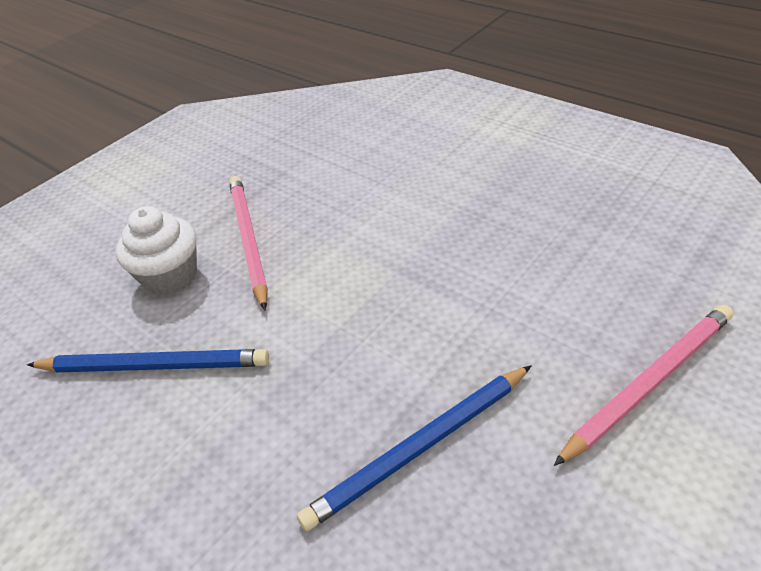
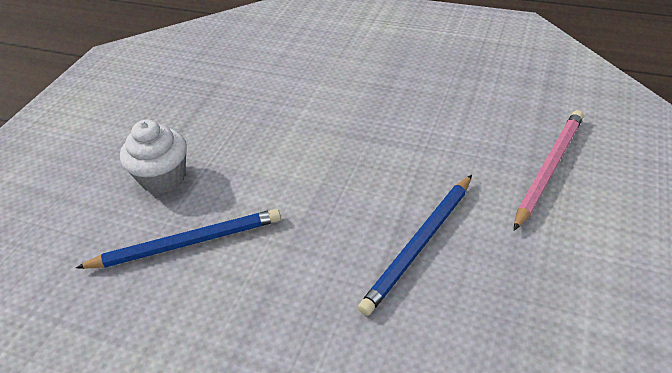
camera: 20 degrees left, 0 degrees up
(248, 240) = (215, 138): pink pencil -> none

